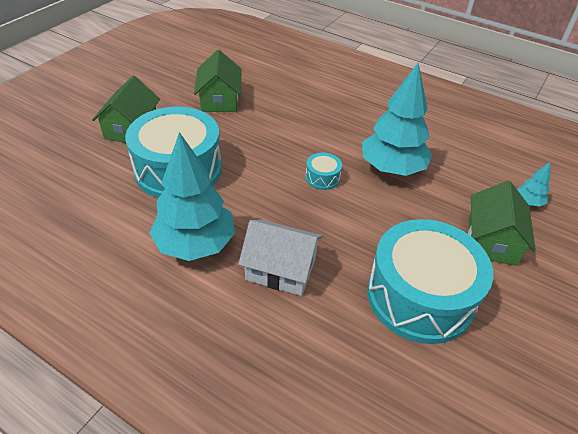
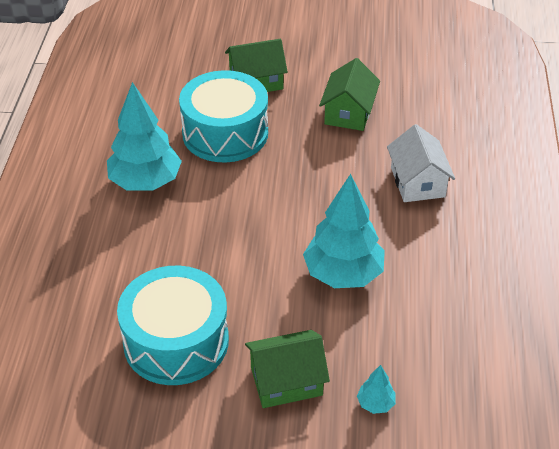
camera: 65 degrees right, 0 degrees up
(219, 100) = (348, 112): green house -> green house turned 45 degrees counterclockwise
(280, 269) = (151, 242): white house -> white house (417, 182)
(322, 178) = (287, 227): turquoise drum -> none

